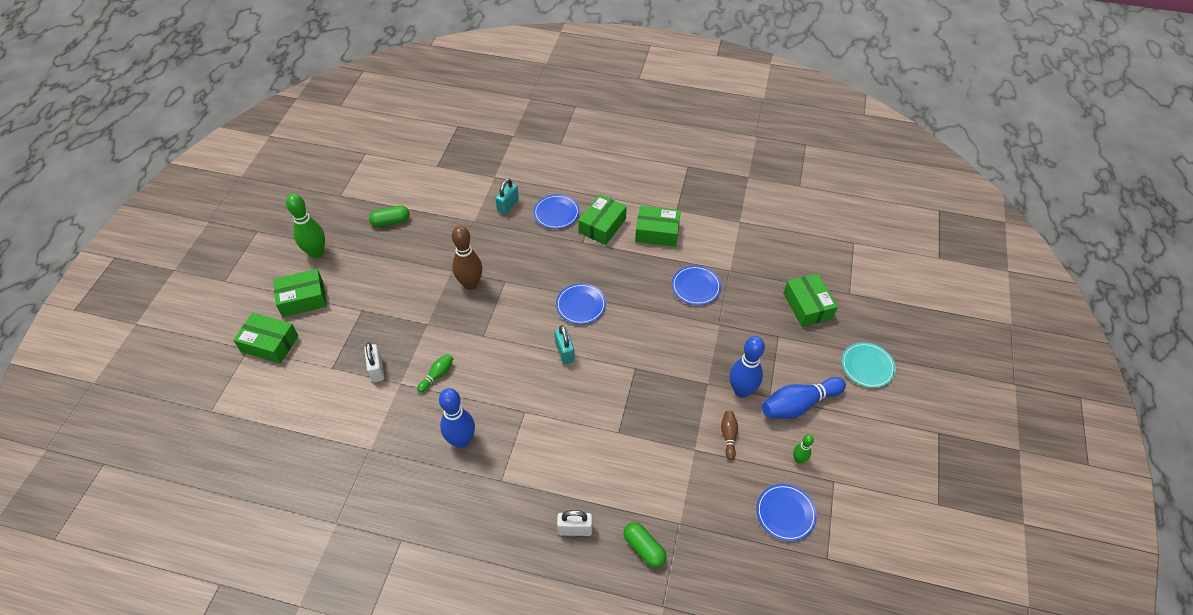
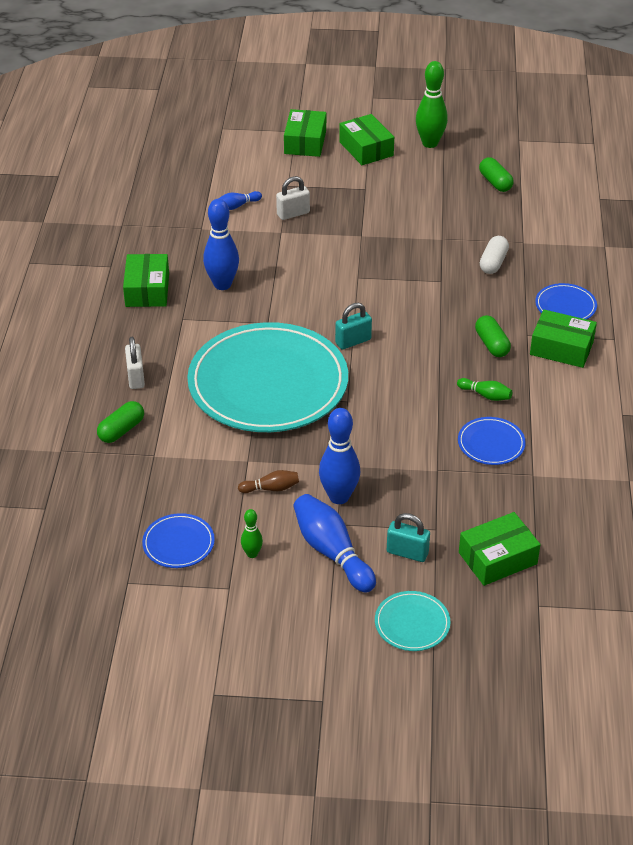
camera: 80 degrees right, 10 degrees down
(347, 414) = (237, 206): none -> blue bowling pin
(437, 375) = (296, 254): green bowling pin -> green bowling pin (485, 395)
(470, 284) = (426, 256): brown bowling pin -> none
(493, 244) = (493, 263): none -> white capsule
(508, 206) = (560, 264): turquoise padlock -> turquoise padlock (407, 552)
(581, 305) = (425, 345): blue plate -> none
(589, 264) = (491, 344): none -> green capsule
(604, 421) = (268, 383): none -> turquoise plate
(657, 232) = (571, 399): green box -> green box (147, 290)

